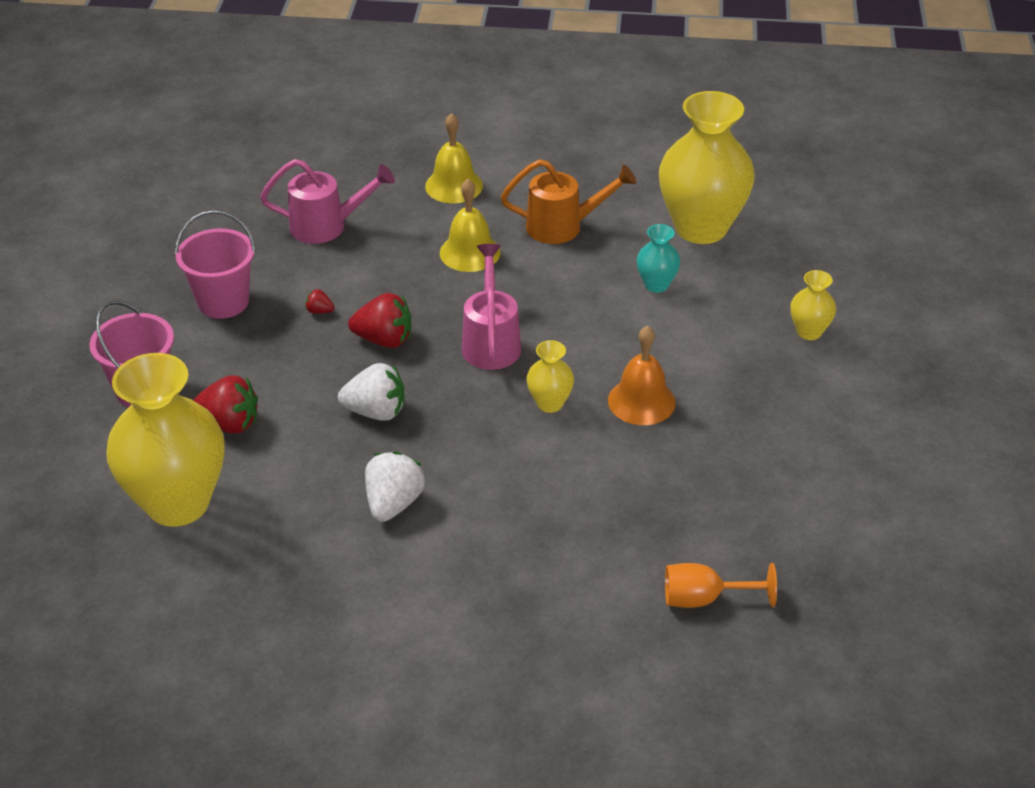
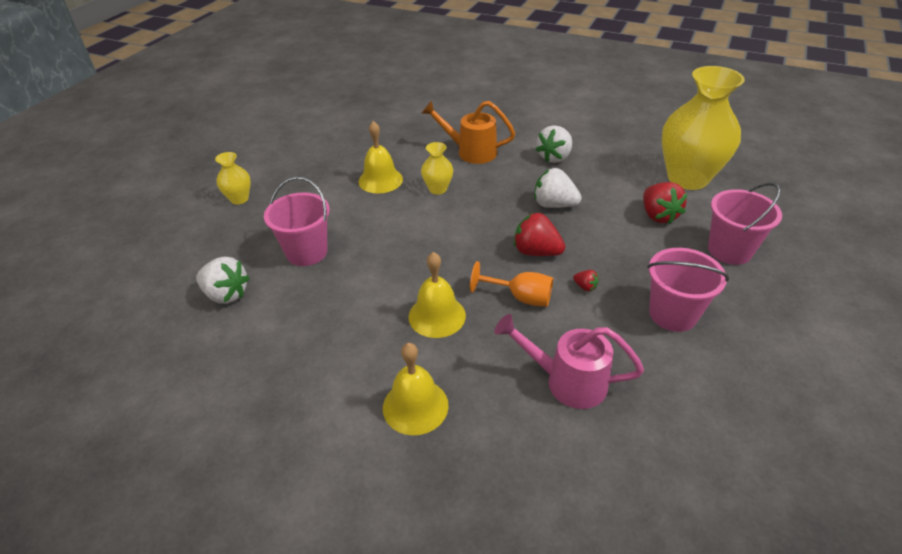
camera: 160 degrees left, 0 degrees up
(229, 424) = (658, 216): red strawberry -> red strawberry turned 135 degrees counterclockwise
(491, 342) = (456, 234): pink watering can -> none
(562, 227) = (340, 324): orange watering can -> orange watering can (471, 152)
(641, 401) = (380, 180): orange bell -> yellow bell
(656, 285) = (307, 252): turquoise vase -> pink bucket
(701, 228) = (226, 294): yellow vase -> white strawberry
(704, 599) = (415, 101): orange goblet -> orange goblet (520, 297)

